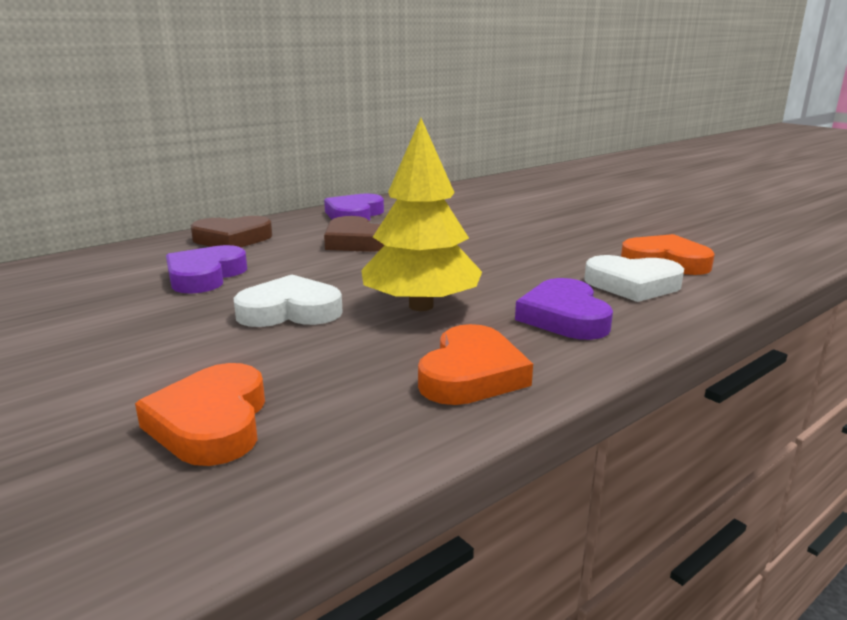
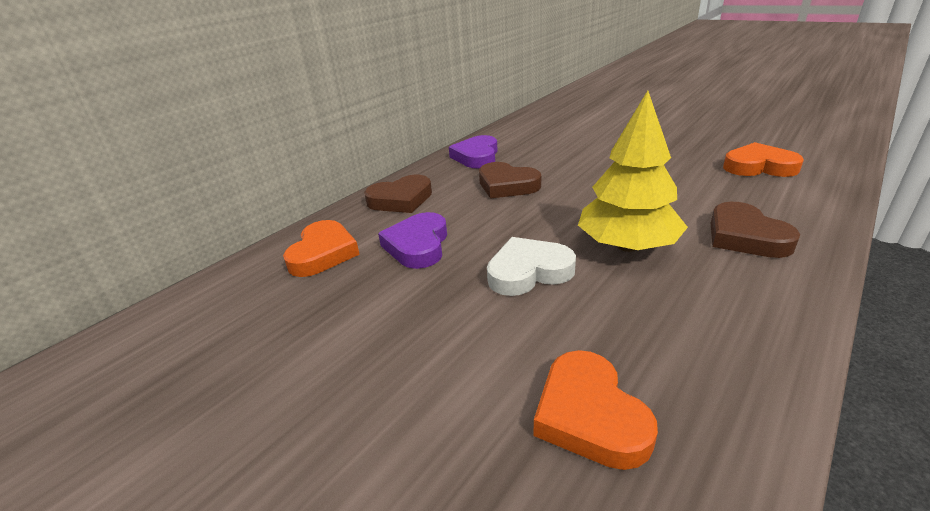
camera: 10 degrees left, 10 degrees up
(471, 374) = (739, 312): orange heart -> orange heart (323, 253)
(564, 317) = (745, 236): purple heart -> brown heart
(632, 285) = (759, 194): white heart -> none

